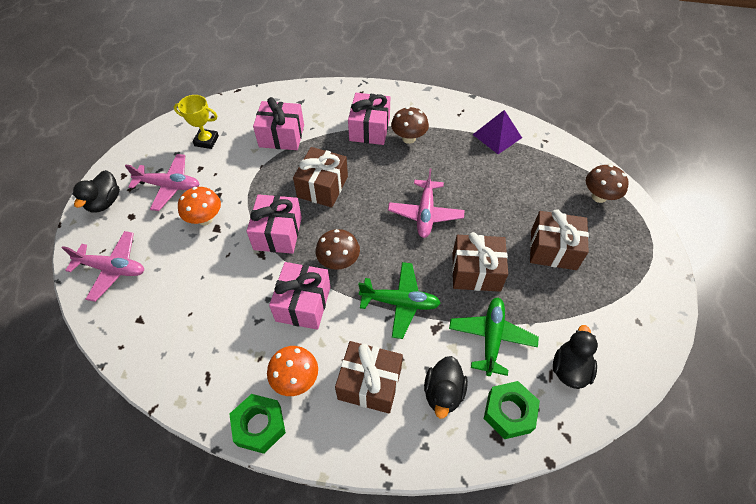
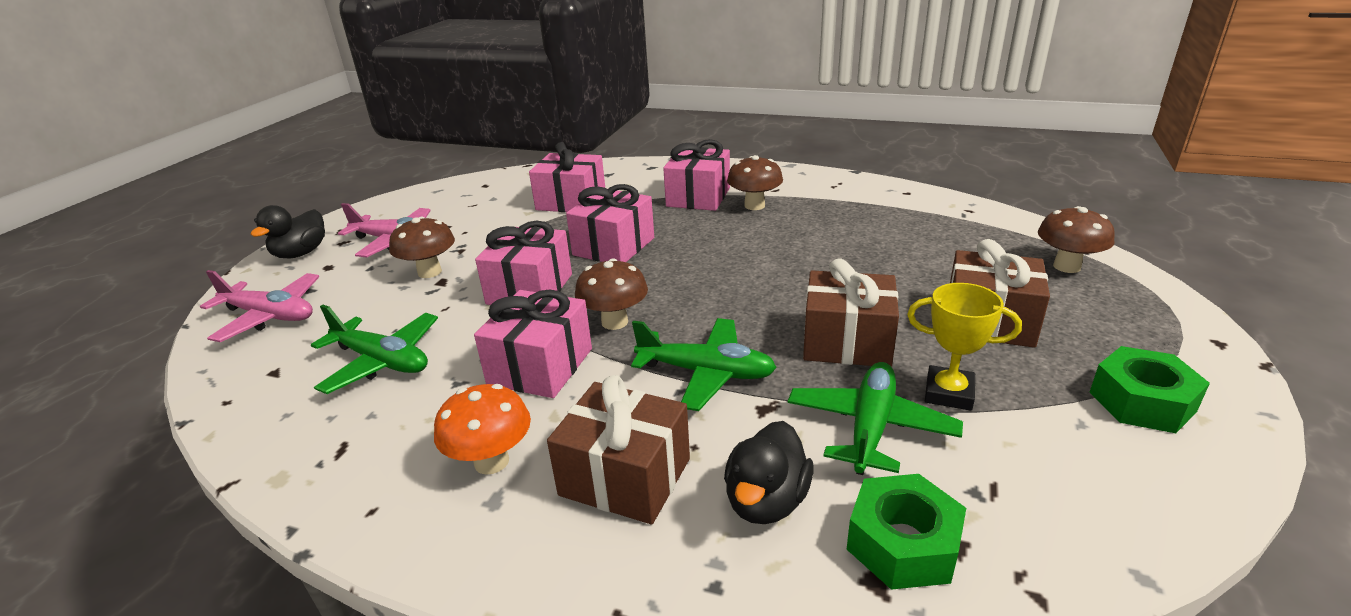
camera: 10 degrees right, 25 degrees down
(205, 219) = (429, 272): orange mushroom -> brown mushroom
(205, 306) = (382, 361): none -> green plane
(206, 141) = (467, 204): yellow trophy -> yellow trophy (948, 393)
(259, 426) = (399, 524): green nut -> green nut (1141, 401)
(322, 187) = (614, 246): brown gift -> pink gift
(425, 214) = (768, 276): pink plane -> none
(497, 136) = (891, 205): purple pyramid -> none
(569, 369) = (1033, 482): black duck -> none

